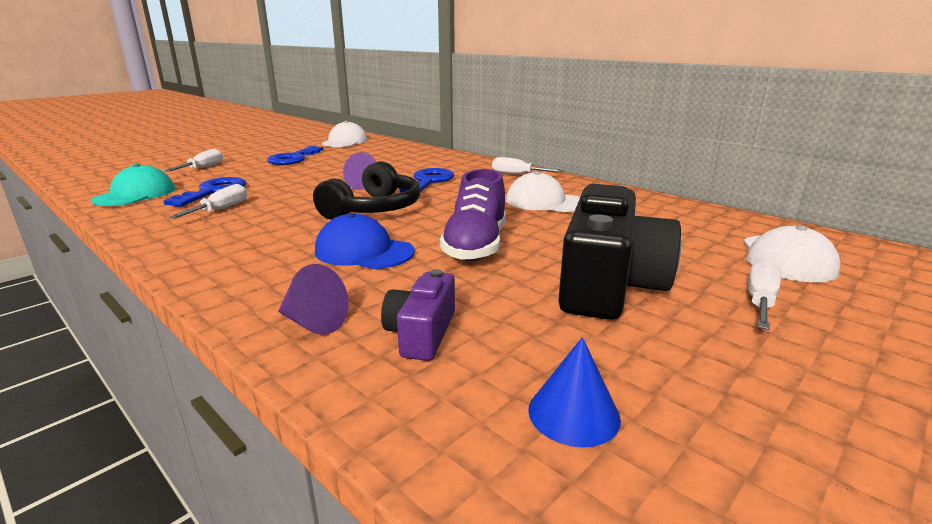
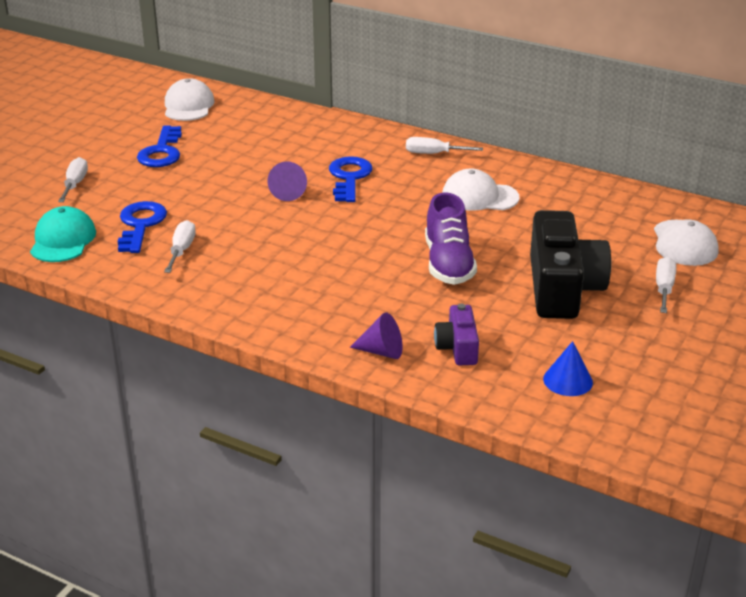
camera: 15 degrees left, 10 degrees up
(364, 251) = (362, 283): blue cap -> none
(374, 209) = (328, 229): black headphones -> none

